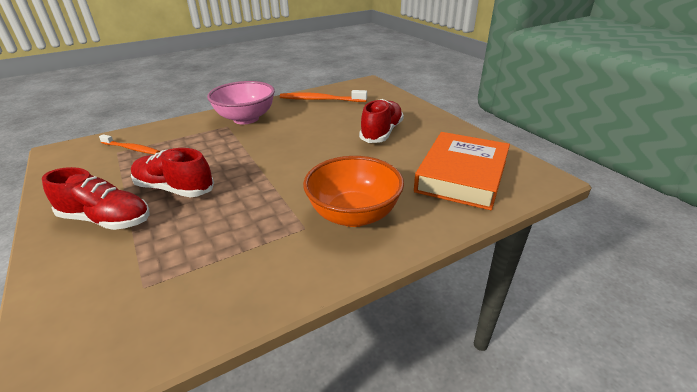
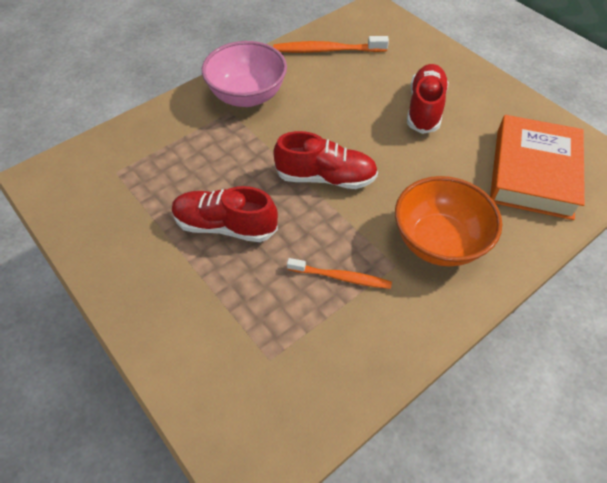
camera: 10 degrees left, 20 degrees up
(106, 220) = (175, 280): red shoe -> red shoe (326, 178)
(131, 148) = (131, 164): orange toothbrush -> orange toothbrush (341, 277)

